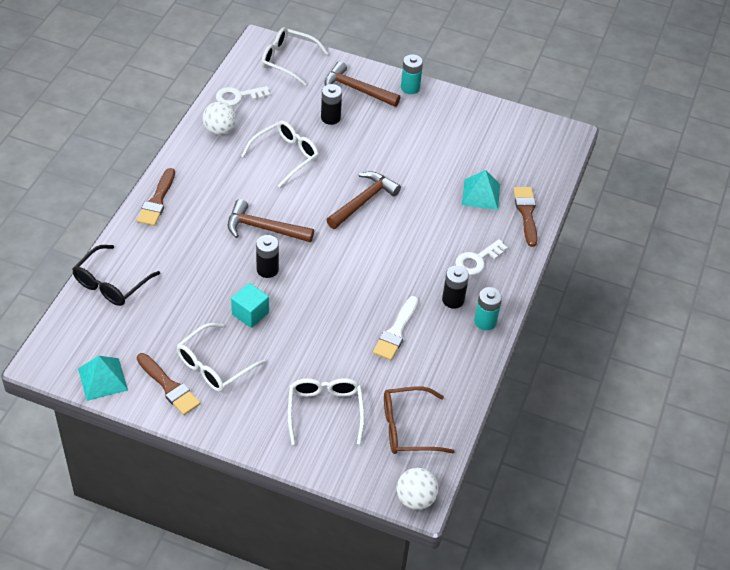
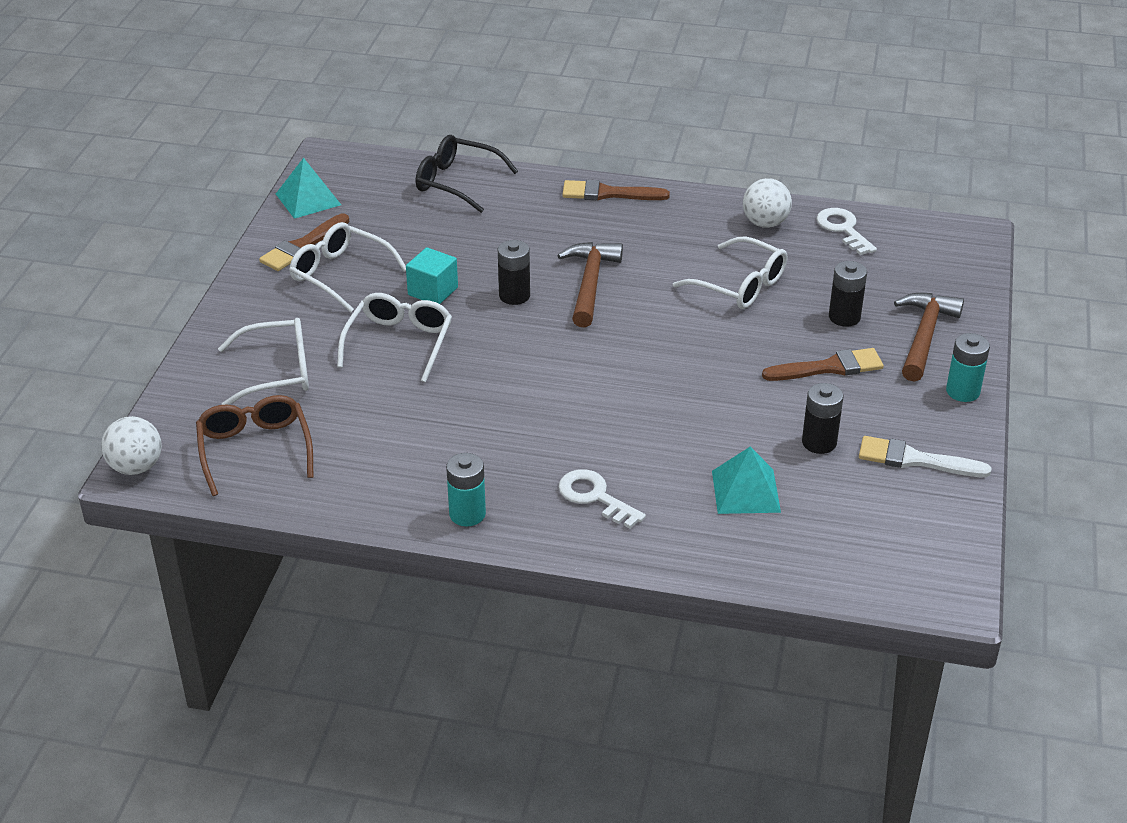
camera: 85 degrees right, 10 degrees down
(288, 60) = (949, 263): white glasses -> white glasses (399, 343)
(363, 201) = (679, 367): brown hammer -> none
(396, 332) = (427, 423): white brush -> white brush (915, 460)
(453, 300) = (503, 476): black battery -> black battery (819, 442)
(526, 213) = (723, 549): brown brush -> brown brush (829, 367)

